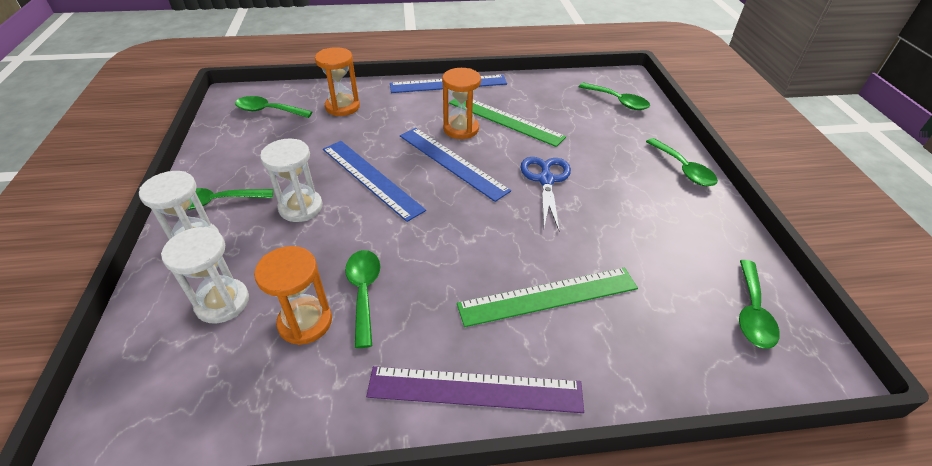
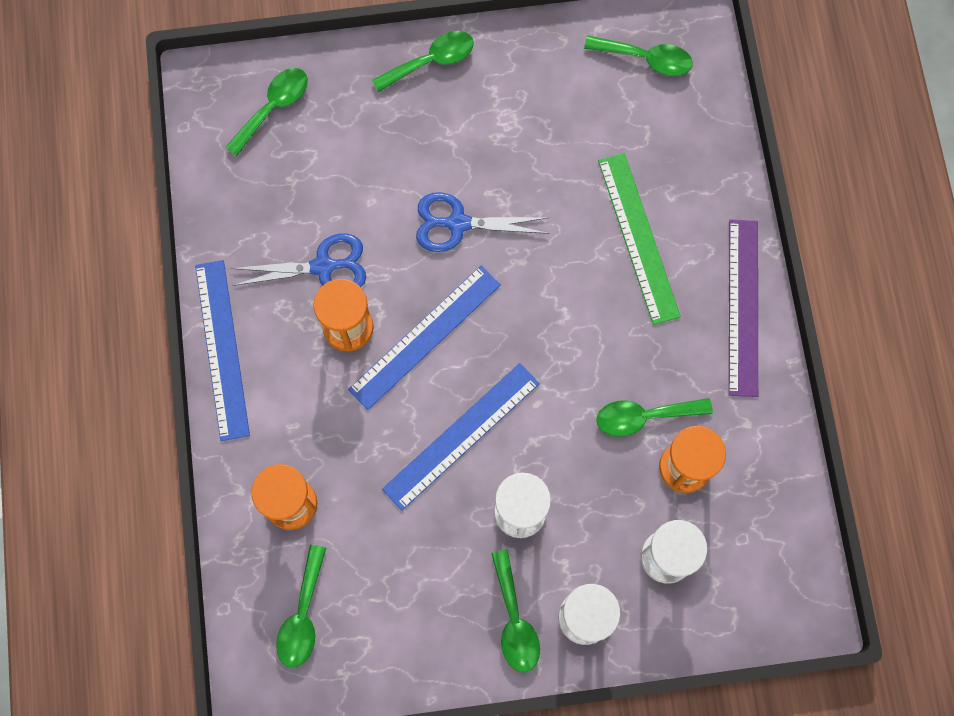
camera: 90 degrees left, 30 degrees up
(505, 119) = (323, 267): green ruler -> blue scissors

